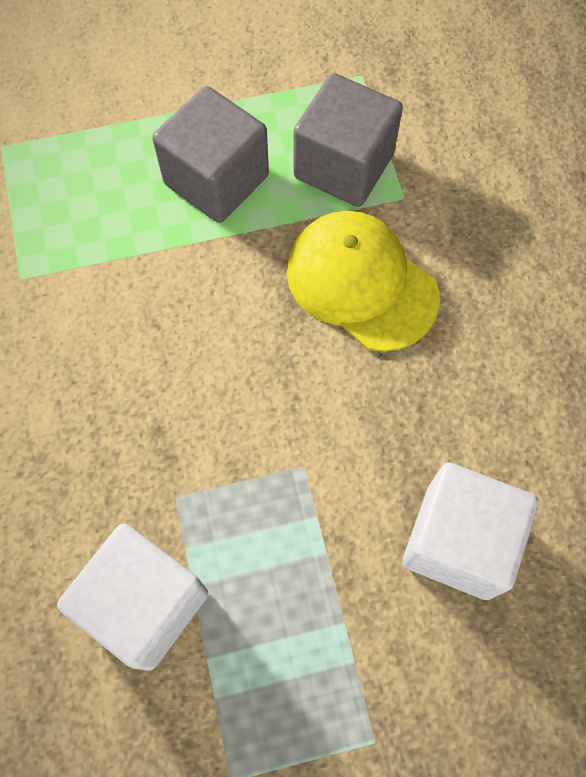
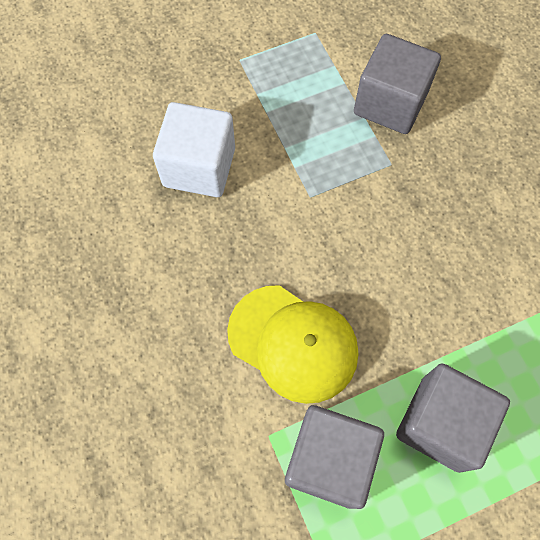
camera: 170 degrees right, 0 degrees up
(145, 603) = (390, 103): white cube -> grey cube

